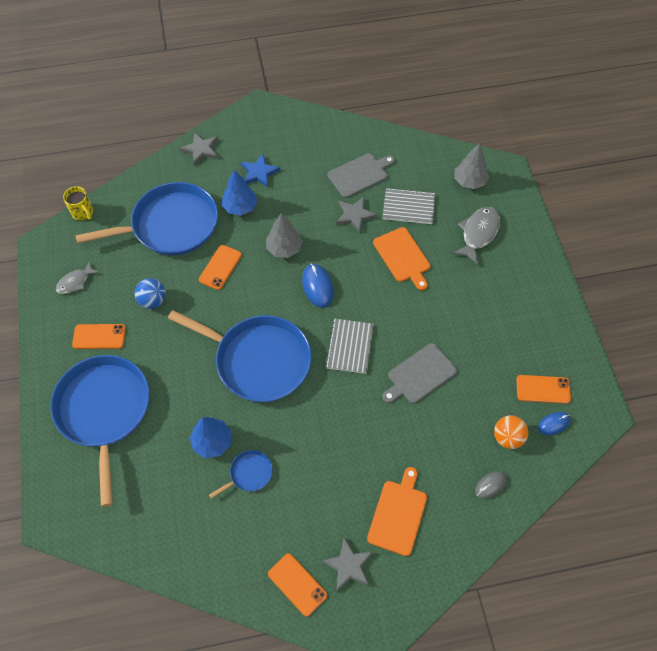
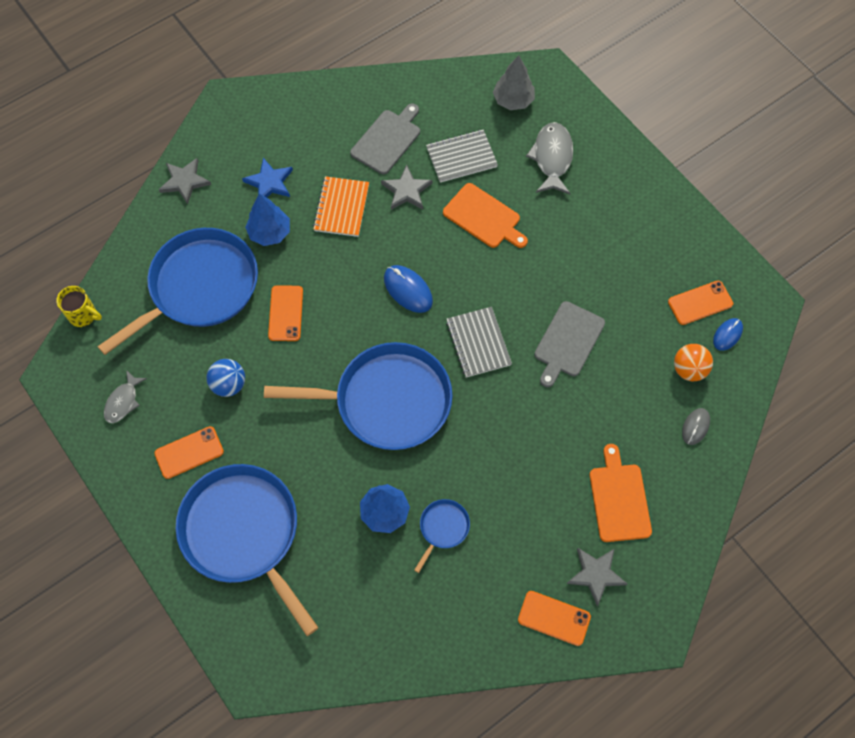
camera: 25 degrees left, 5 degrees up
(284, 248) = (347, 261): grey tree -> none
(300, 209) = (341, 208): none -> orange notebook

